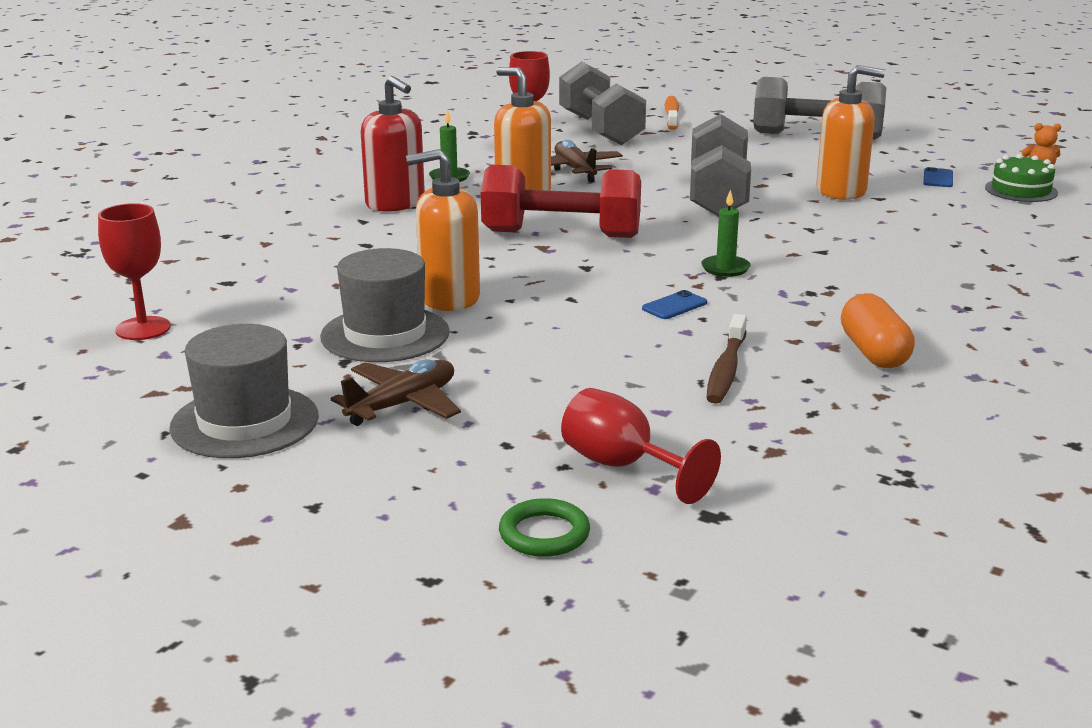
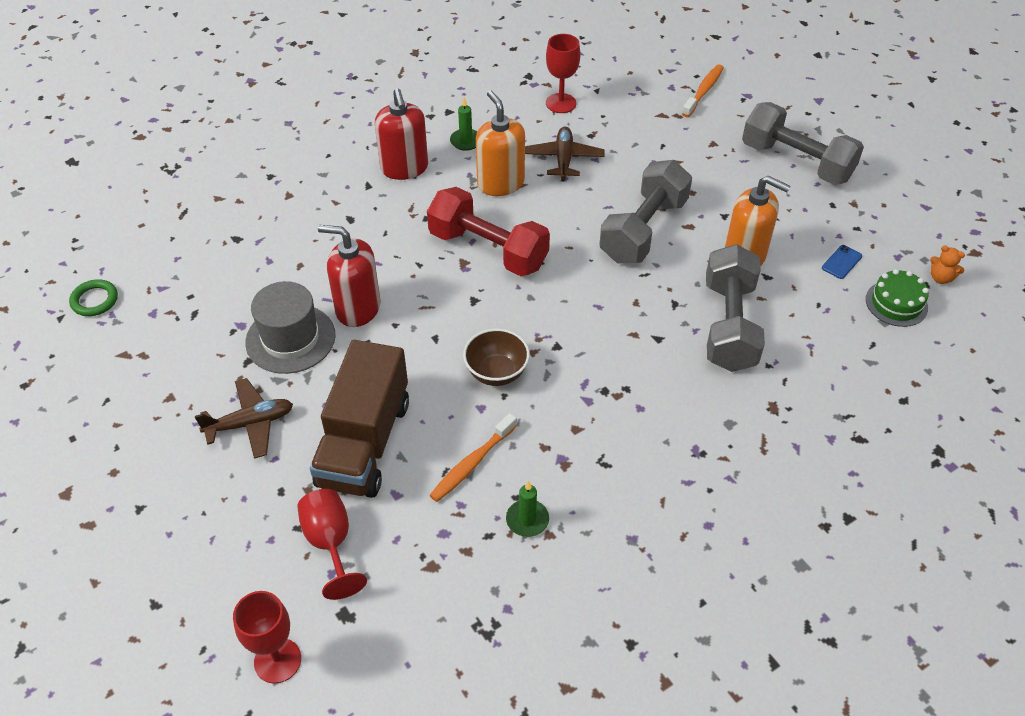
camera: 25 degrees right, 25 degrees up
(143, 328) = (157, 278): red goblet -> red goblet (277, 660)
(245, 422) = (153, 406): grey hat -> none
(449, 298) = (358, 308): orange soap dispenser -> red soap dispenser
(544, 534) = (240, 590): green ring -> green ring (94, 300)
(574, 385) = (364, 443): none -> brown truck
(601, 129) = (628, 100): grey dumbbell -> grey dumbbell (729, 325)
(674, 306) = (496, 373): blue phone -> brown bowl
(725, 268) = (569, 337): green candle -> green candle (527, 520)
(726, 369) = (472, 464): brown toothbrush -> orange toothbrush
(874, 353) = (586, 483): orange capsule -> none

